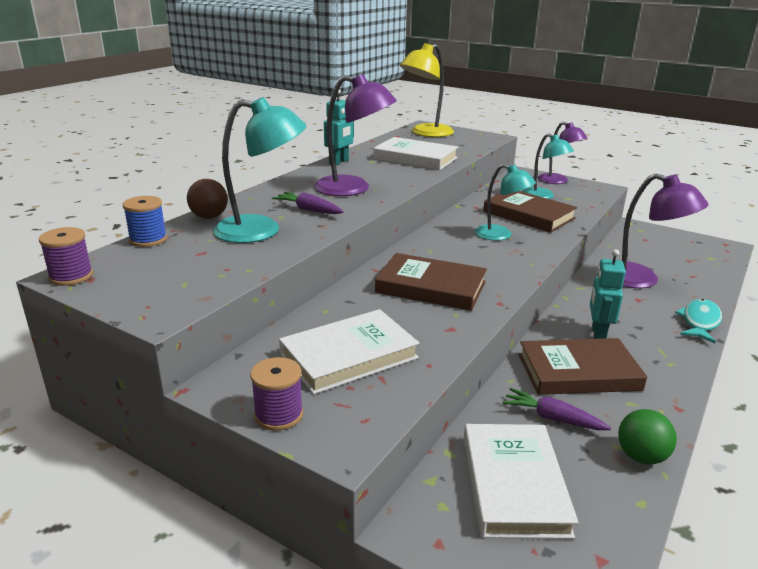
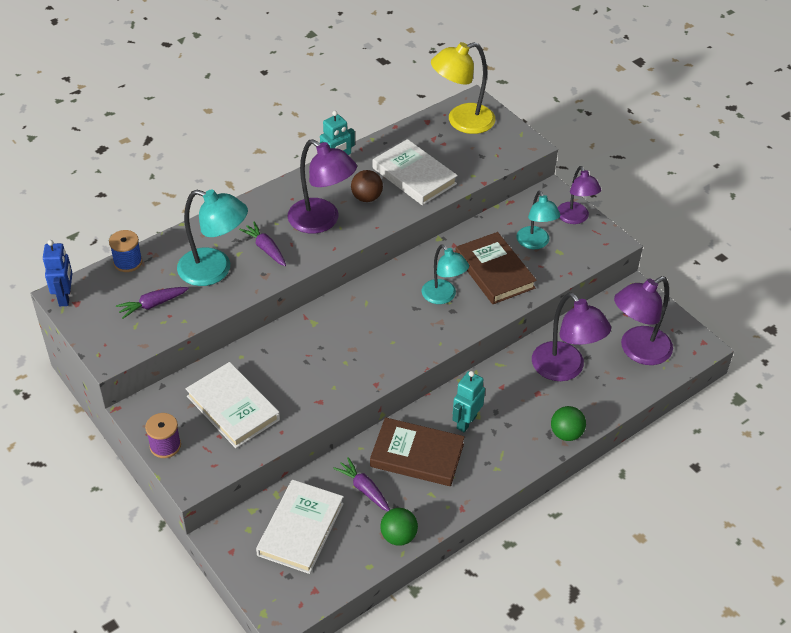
camera: 20 degrees right, 20 degrees up
(71, 276) = (65, 297): purple spool -> blue robot
(199, 264) = (152, 305): none -> purple carrot
(209, 217) = (183, 240): brown ball -> brown ball (366, 198)
(349, 356) = (233, 408): white book -> white book turned 60 degrees clockwise
(431, 287) = (335, 351): brown book -> none
(684, 257) = (637, 351): none -> purple lamp
(700, 322) = (566, 434): turquoise fish -> green ball

